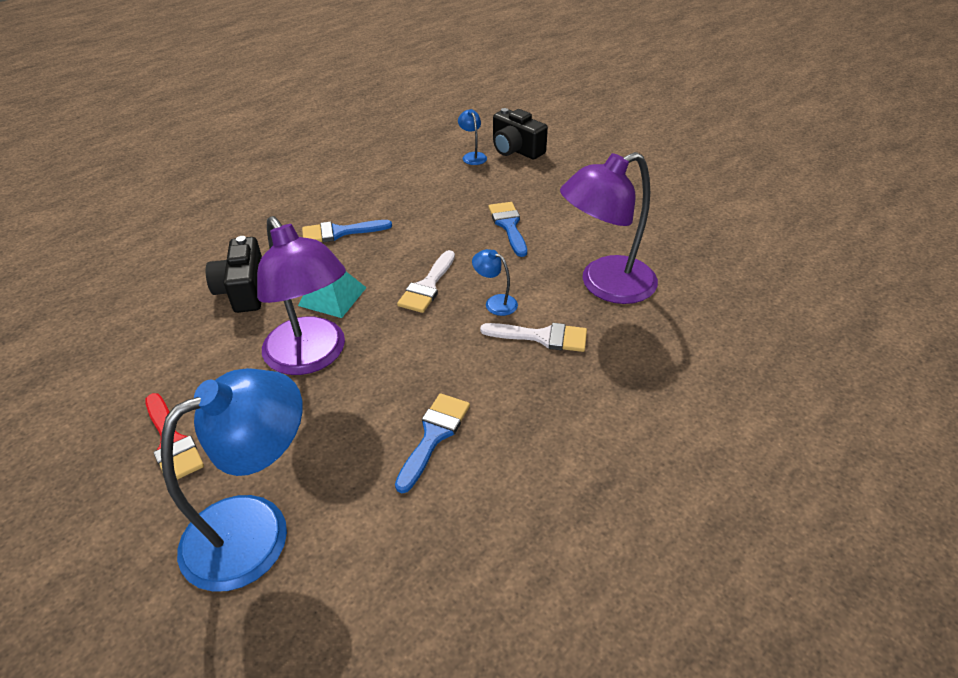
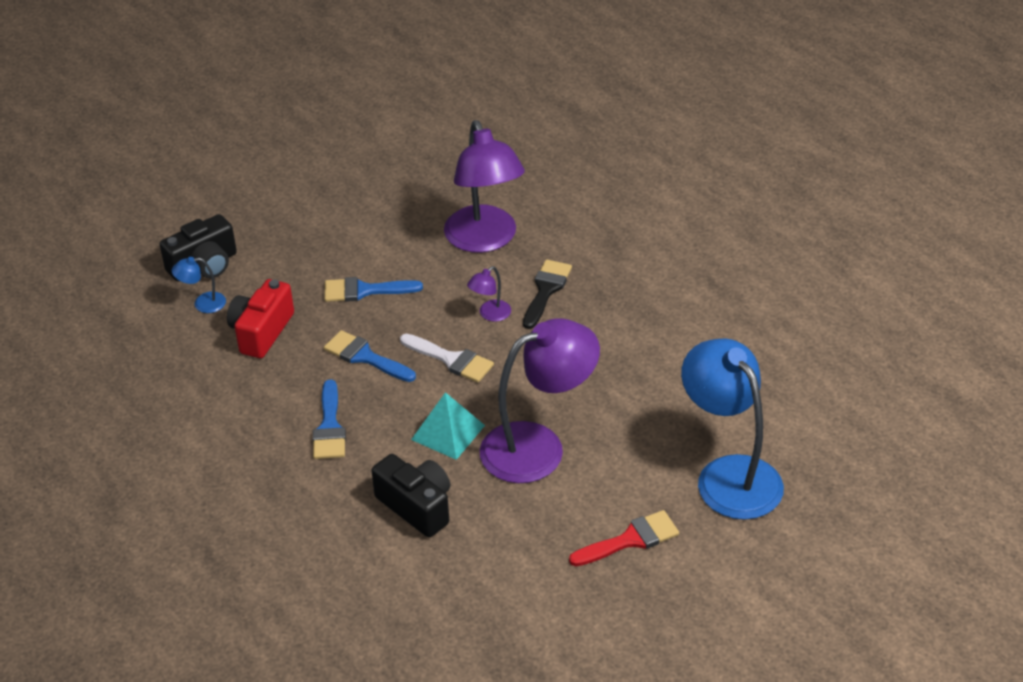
camera: 80 degrees left, 0 degrees up
(243, 290) = (417, 506): black camera -> black camera turned 135 degrees counterclockwise
(434, 436) = (650, 368): blue brush -> blue brush (365, 357)
(446, 185) = (261, 332): none -> red camera
(495, 302) = (490, 314): blue lamp -> purple lamp
(542, 337) = (546, 290): white brush -> black brush

